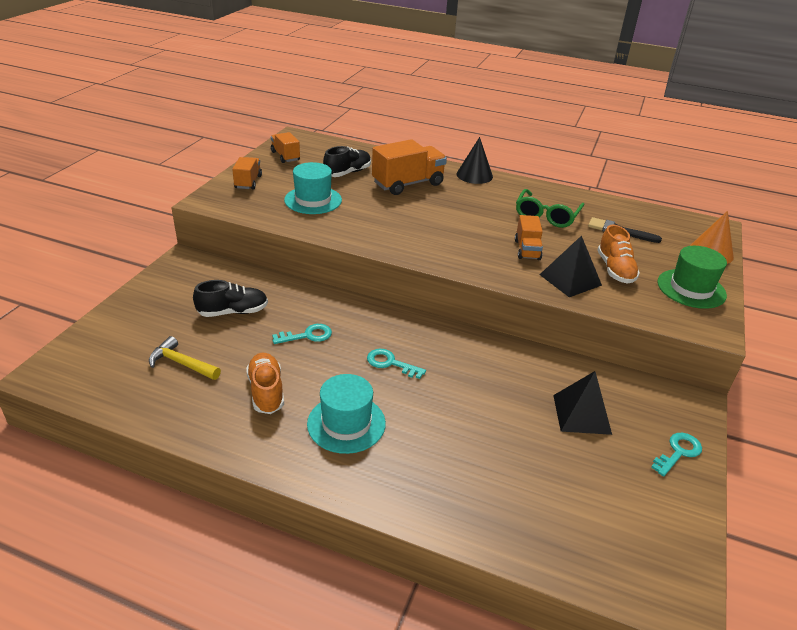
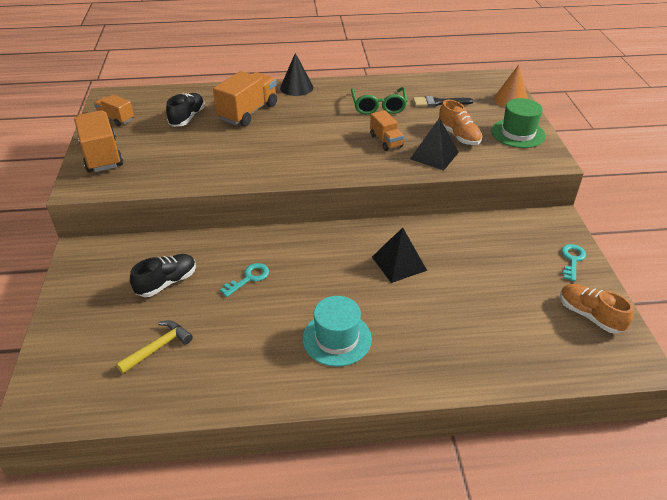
camera: 25 degrees left, 5 degrees up
(182, 363) = (158, 347): yellow hammer -> yellow hammer turned 135 degrees clockwise
(248, 182) = (102, 155): orange truck -> orange truck, size x1.72
(266, 392) = (252, 340): orange shoe -> orange shoe (589, 315)
(313, 200) = (177, 154): turquoise hat -> none
(390, 363) = (333, 275): turquoise key -> none
(582, 414) = (495, 258): black pyramid -> black pyramid (399, 263)

